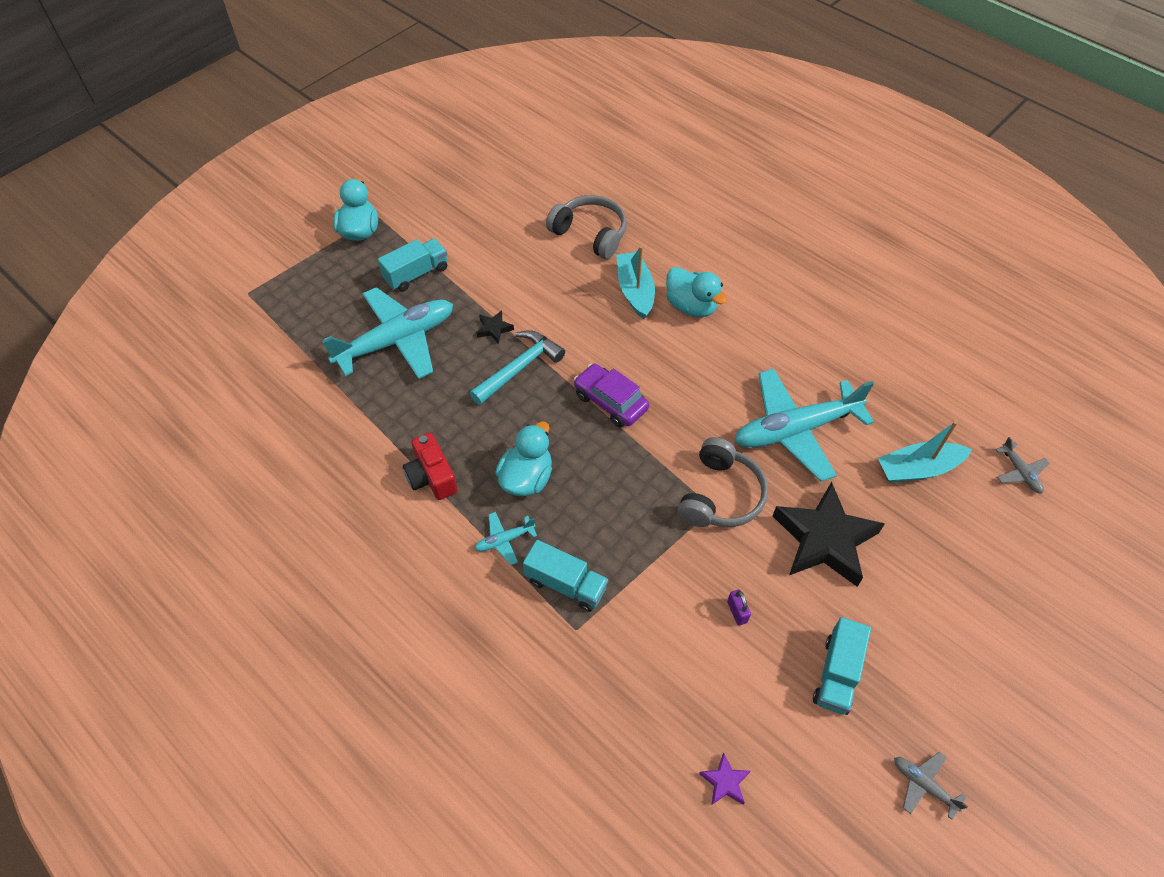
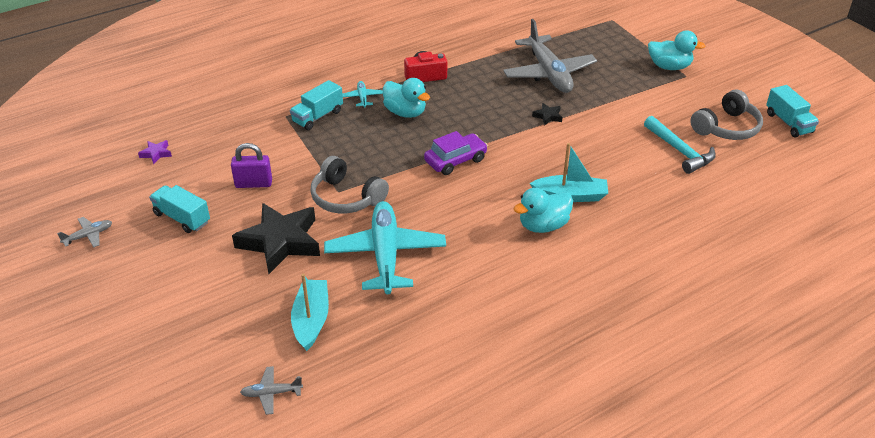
camera: 105 degrees right, 15 degrees down
(397, 341) = (549, 73): turquoise plane -> grey plane
(416, 274) = (616, 87): turquoise truck -> turquoise truck (788, 123)
(519, 368) = (504, 123): turquoise hammer -> turquoise hammer (679, 151)
(590, 234) = (648, 182): grey headphones -> grey headphones (726, 128)
(737, 612) = (253, 184): purple padlock -> purple padlock, size x1.76

